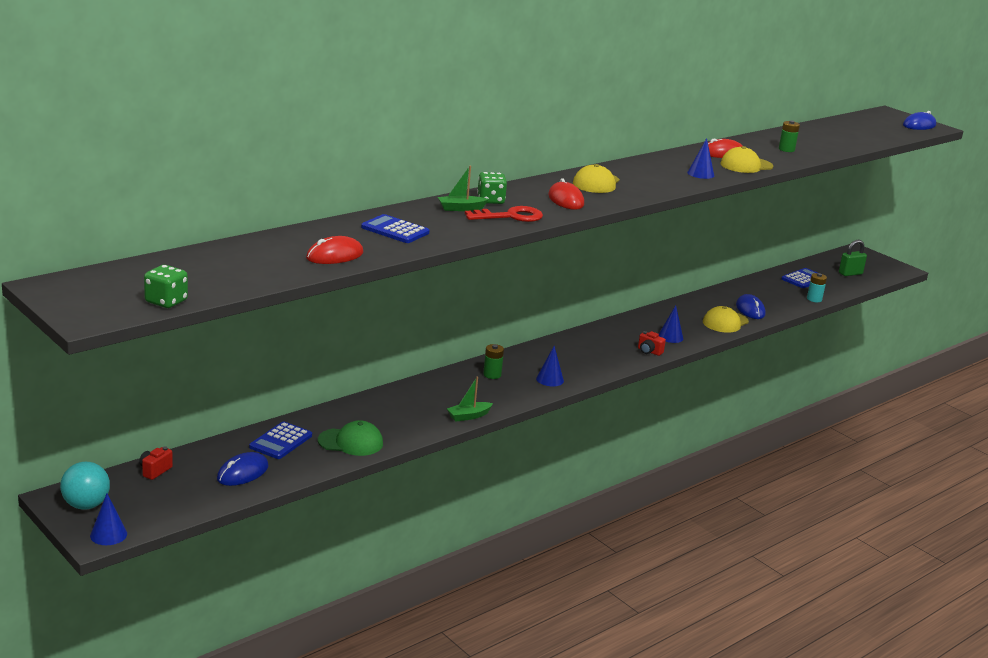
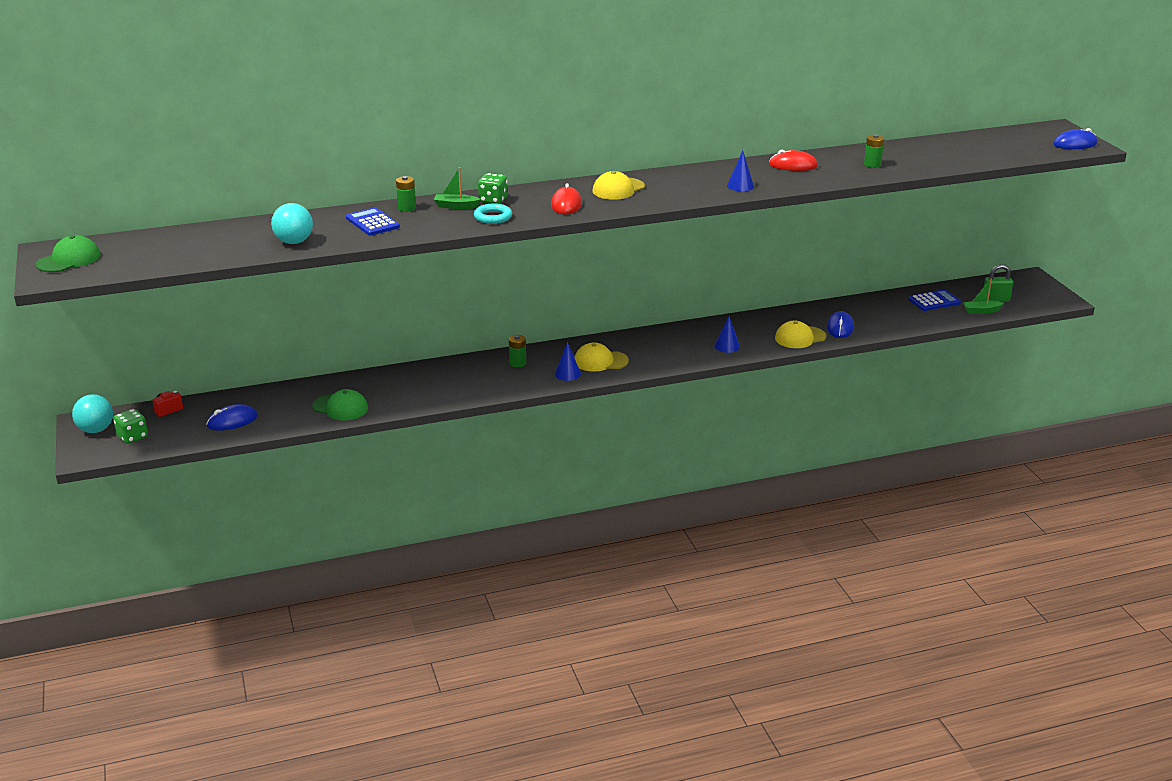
camera: 25 degrees right, 5 degrees up
(91, 295) = (69, 260): none -> green cap
(108, 534) = (93, 455): blue cone -> none
(166, 301) = (117, 270): green dice -> green dice (132, 437)
(281, 441) = (284, 399): blue calculator -> none
(334, 255) = (294, 242): red mouse -> turquoise ball
(413, 213) = (407, 208): none -> green battery
(468, 416) = (462, 398): green boat -> green boat (981, 311)
(510, 216) = (493, 217): red key -> turquoise ring
(649, 351) = (690, 358): red camera -> none
(746, 165) = (802, 179): yellow cap -> yellow cap (600, 361)
(814, 299) = (924, 323): turquoise battery -> none

